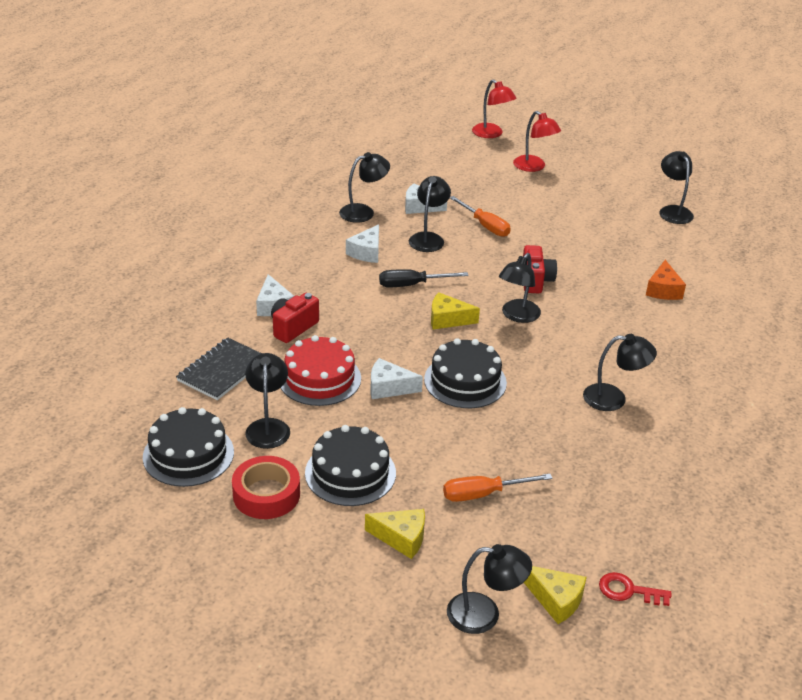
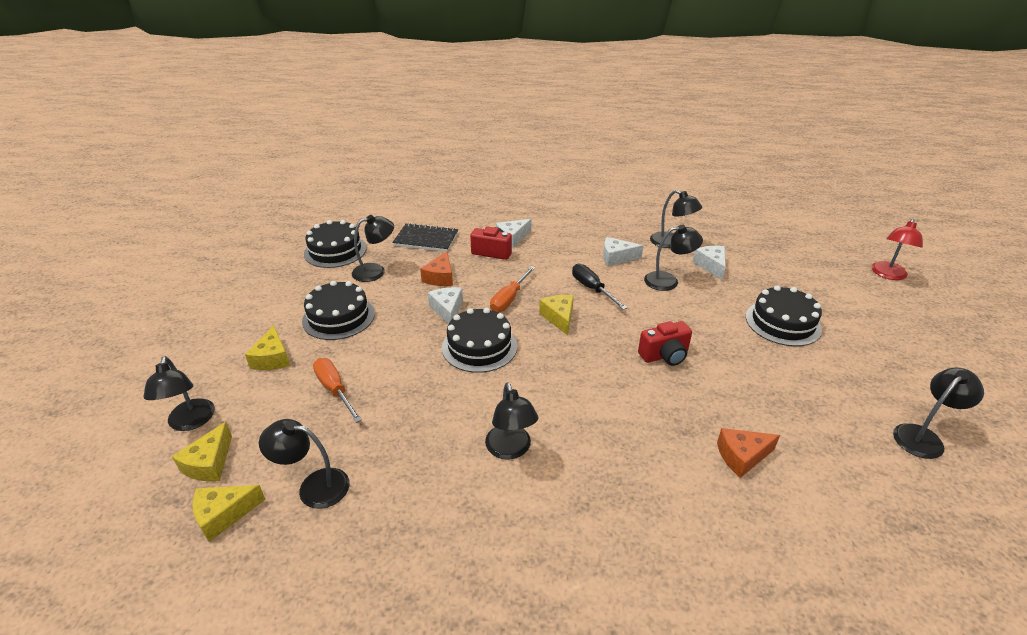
camera: 70 degrees right, 0 degrees up
(266, 494) = (305, 288): red tape -> none
(319, 378) = (440, 277): red cake -> orange cheese
(485, 226) = (723, 306): orange screwdriver -> orange screwdriver (509, 299)
(517, 316) = (597, 356): black lamp -> black lamp (314, 486)
(525, 208) = (782, 322): none -> black cake
(534, 167) = (866, 312): red lamp -> none
(628, 591) = (224, 515): red key -> yellow cheese

